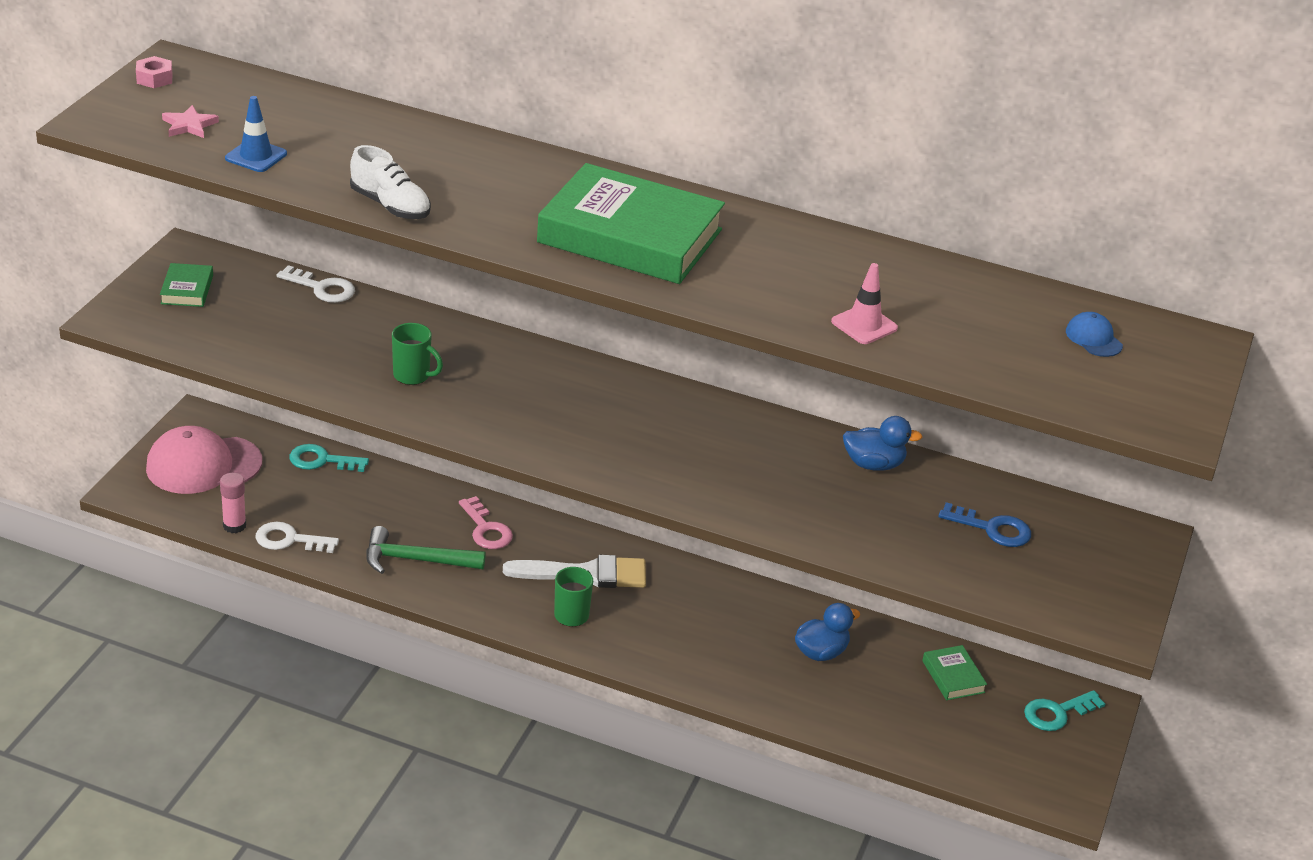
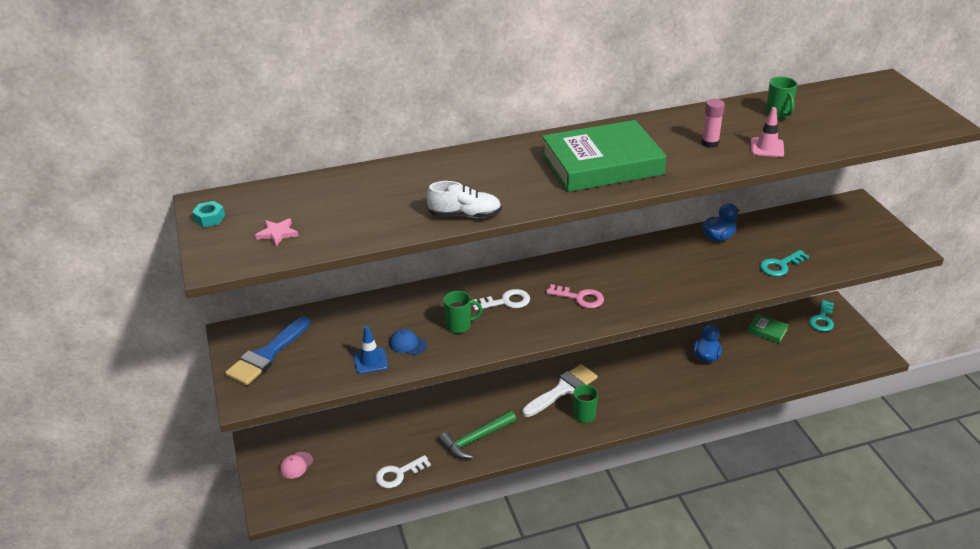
camera: 35 degrees left, 0 degrees up
(154, 78) = (209, 218): pink nut -> turquoise nut
(187, 289) = (267, 355): green book -> blue brush
(203, 465) = (296, 465): pink cap -> pink cap, size x0.44
(234, 526) = (358, 487): pink glue stick -> pink glue stick (710, 143)
(256, 156) = (346, 229): blue traffic cone -> blue traffic cone (370, 361)
(322, 288) = (342, 308): white key -> white key (506, 301)
(322, 460) = (358, 419): turquoise key -> turquoise key (780, 266)
(486, 529) = (488, 399): pink key -> pink key (580, 298)
(960, 299) = (778, 114): none -> green mug
(992, 529) = (803, 236): blue key -> none
(1093, 338) = (851, 102): blue cap -> blue cap (407, 344)

